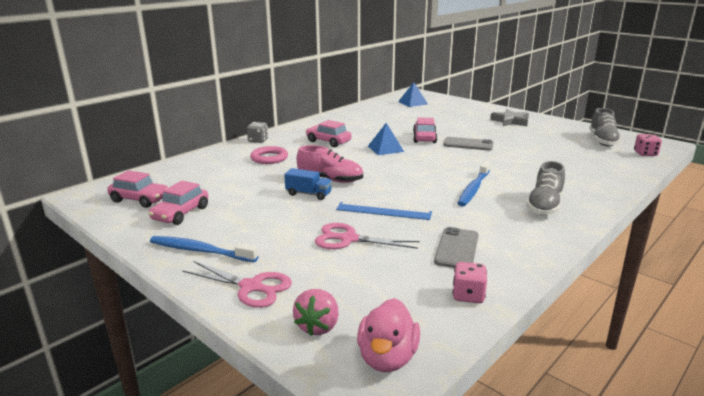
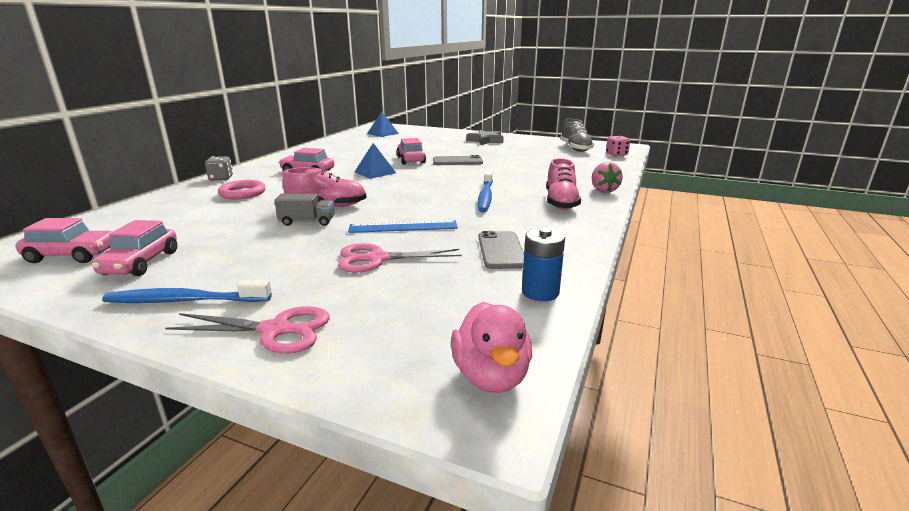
camera: 20 degrees left, 0 degrees up
(308, 194) = (307, 222): blue truck -> grey truck
(318, 326) = (386, 358): pink strawberry -> pink strawberry (603, 190)
(468, 295) = (540, 292): pink dice -> blue battery
(544, 205) = (560, 202): grey shoe -> pink shoe

